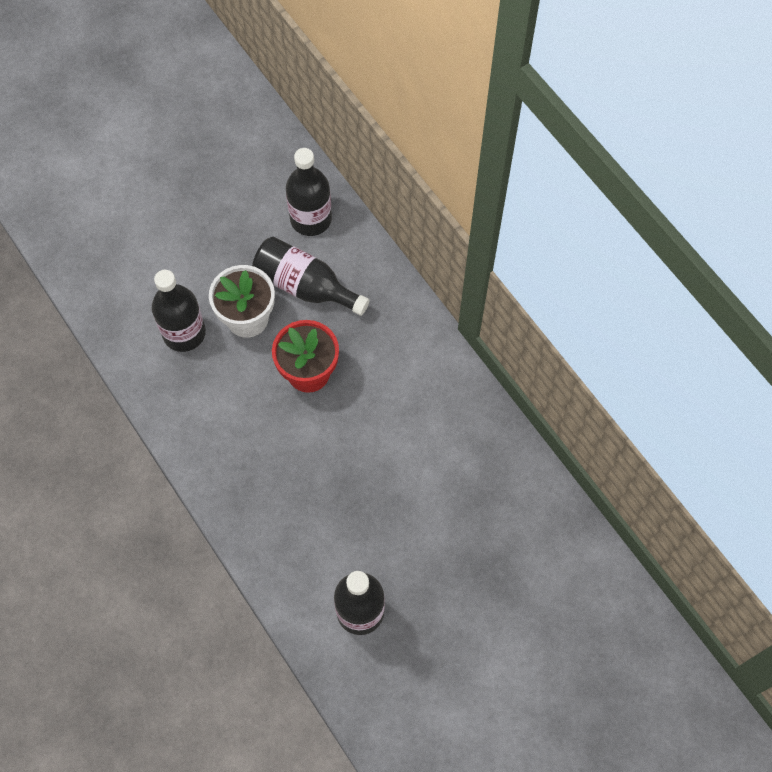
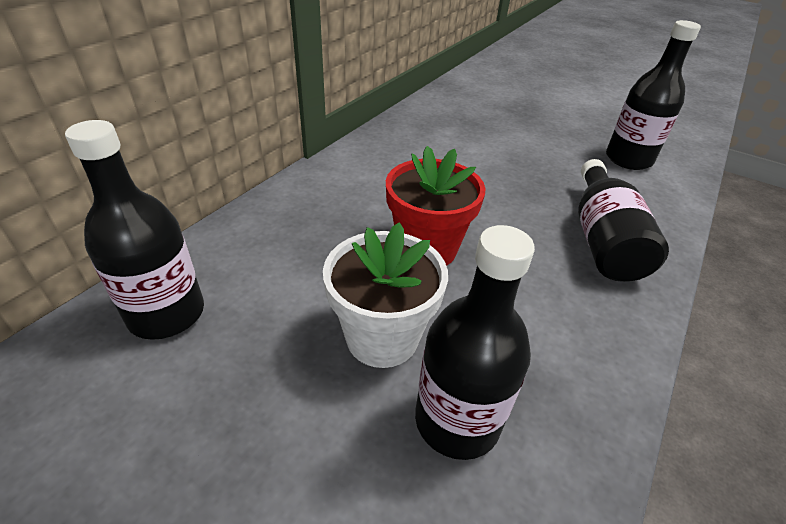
camera: 115 degrees left, 25 degrees down
(305, 286) = (297, 287): black bottle -> black bottle (602, 240)

